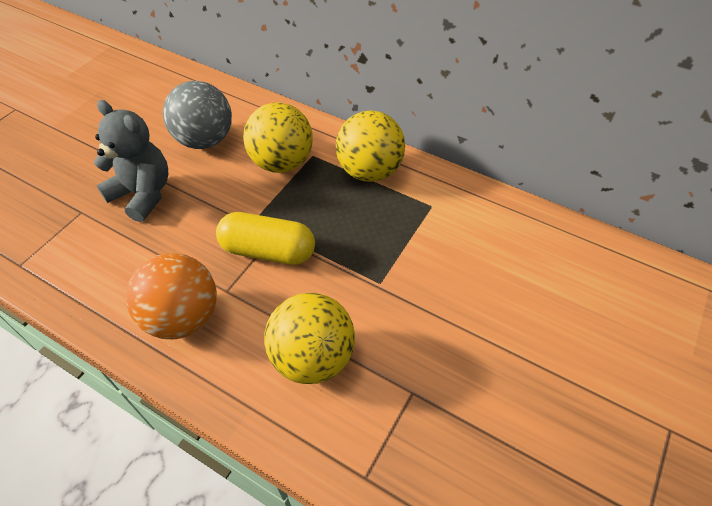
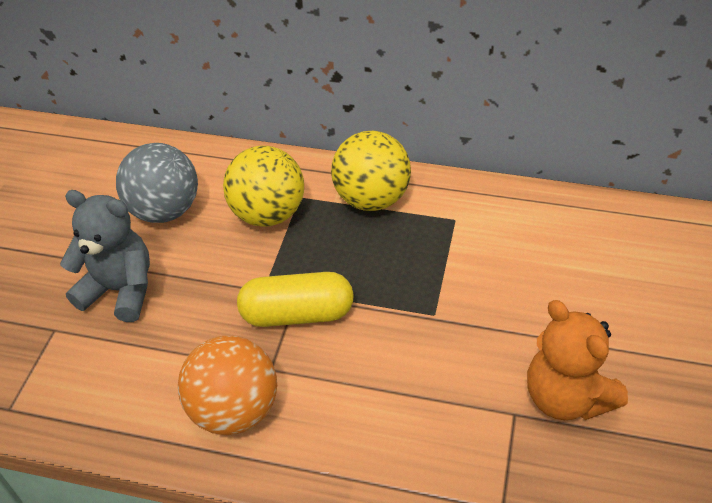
camera: 15 degrees left, 5 degrees down
(312, 357) = (396, 410): yellow ball -> none
(465, 391) = (566, 397): none -> orange teddy bear

